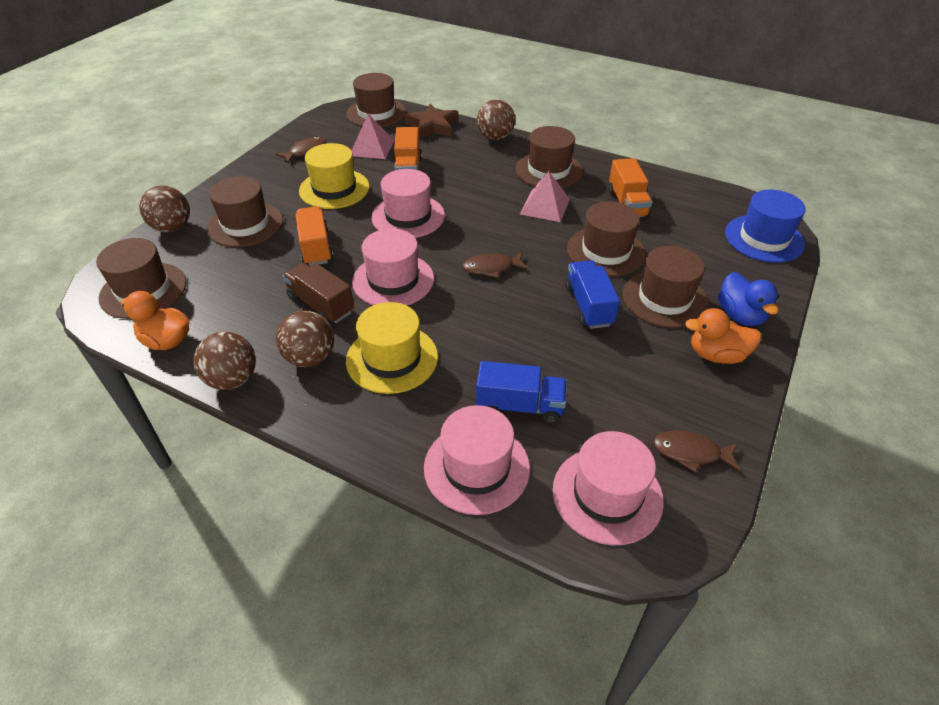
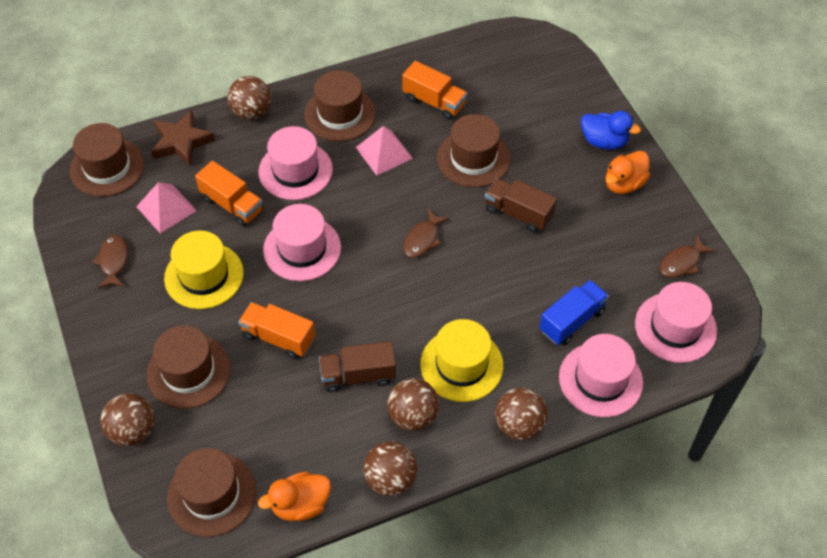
camera: 50 degrees left, 10 degrees up
(364, 434) = (519, 425): none -> brown ball
(393, 280) = (375, 310): pink hat -> pink hat (295, 170)
(588, 306) = (518, 213): blue truck -> brown truck
(664, 298) = (552, 166): brown hat -> none
(764, 238) = (549, 62): blue hat -> none

